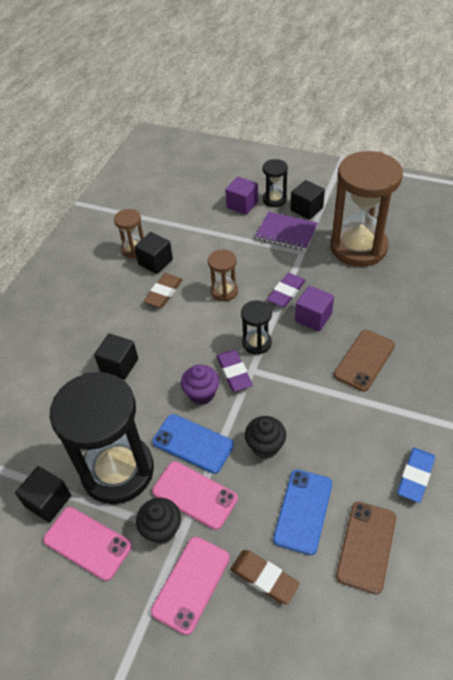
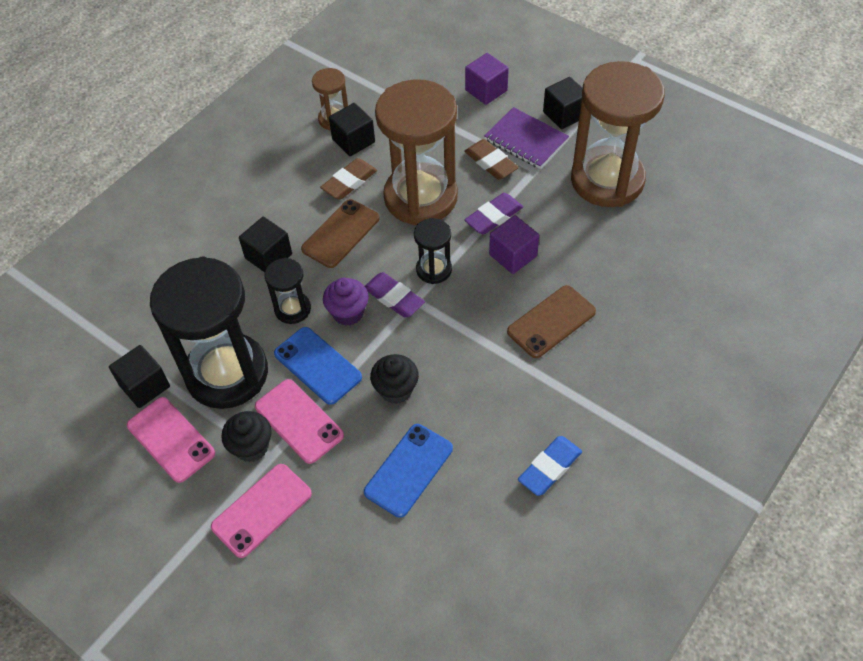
camera: 15 degrees right, 5 degrees up
(224, 291) = (420, 197): brown hourglass -> brown hourglass, size x2.17
(234, 372) = (394, 298): purple eraser -> purple eraser turned 45 degrees counterclockwise
(264, 578) = (339, 526): brown eraser -> brown eraser (491, 162)
(274, 199) = (529, 92): black hourglass -> black hourglass (292, 309)
(366, 546) = (461, 525): brown phone -> brown phone (341, 234)

